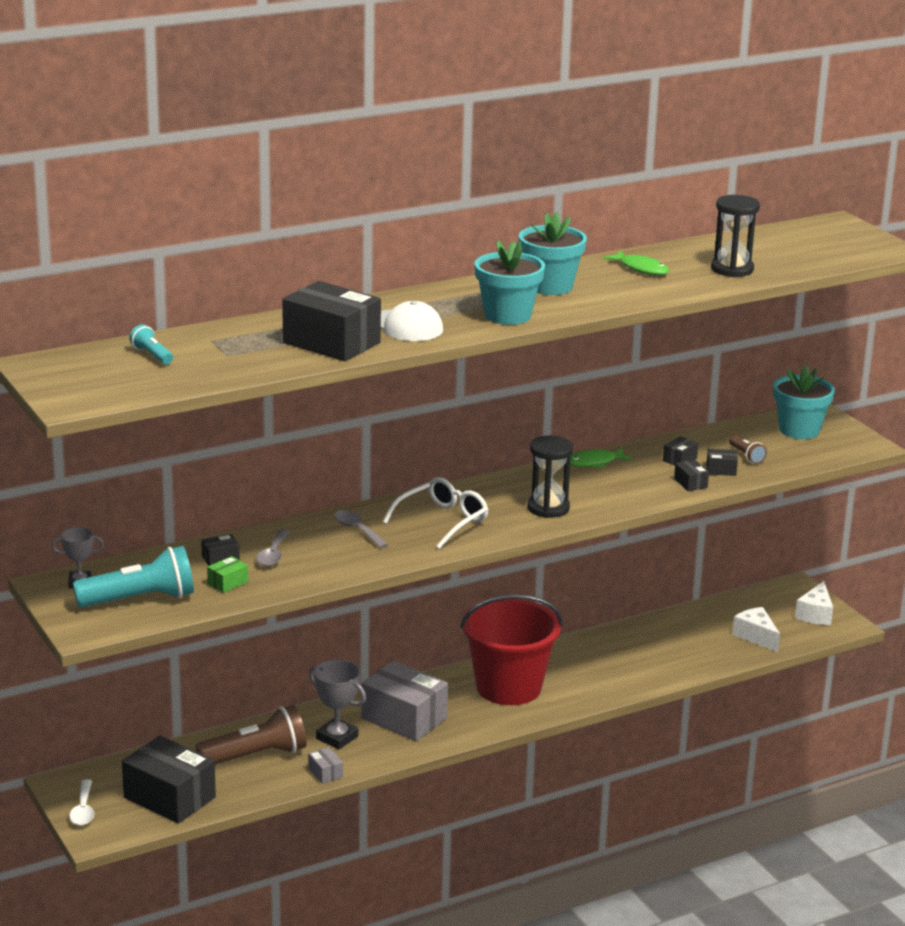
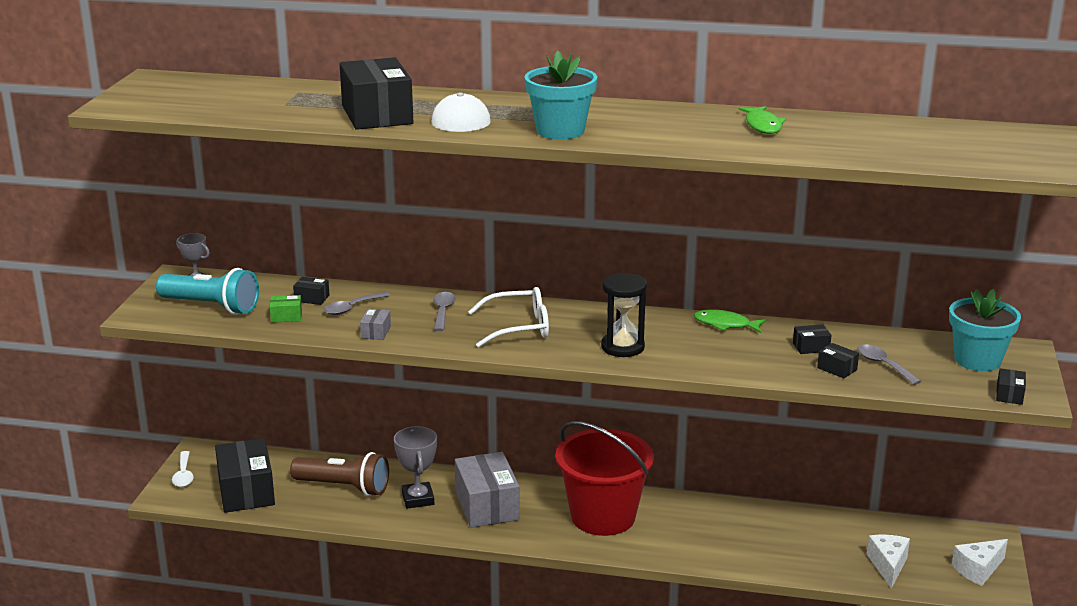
camera: 40 degrees right, 0 degrees up
(83, 810) = (183, 475): white spoon -> white spoon turned 45 degrees counterclockwise
(152, 355) = (236, 91): turquoise flashlight -> none
(325, 773) = (372, 522): grey box -> grey box (376, 332)
(550, 286) = (647, 119): turquoise flower pot -> none
(690, 483) = (788, 370): black box -> black box (1009, 395)
(732, 269) = (853, 146): black hourglass -> none
(746, 456) = (883, 365): brown flashlight -> grey spoon

